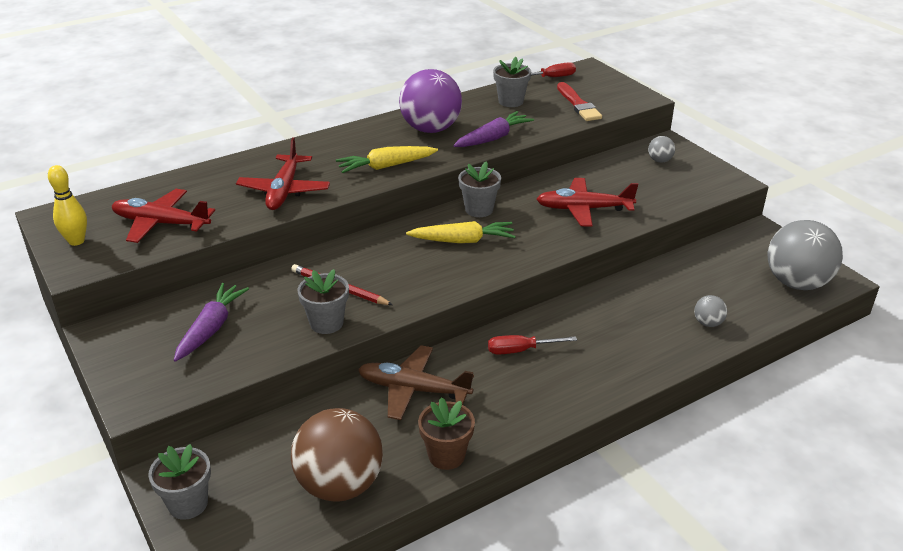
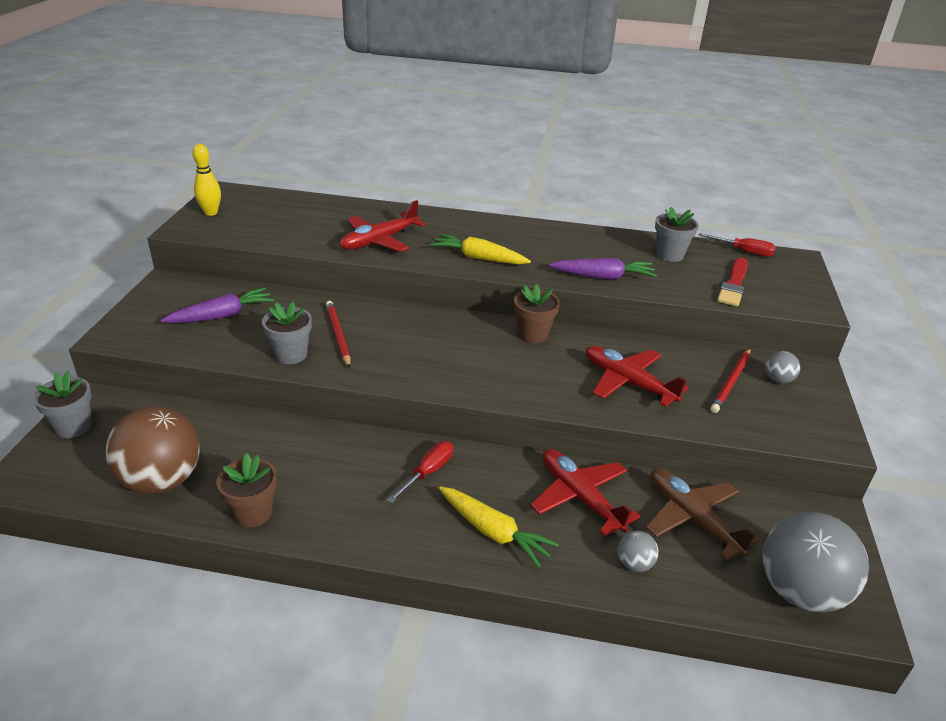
camera: 40 degrees right, 0 degrees up
(161, 223) = (271, 225): red plane -> red plane (580, 497)
(414, 390) = (307, 448): brown plane -> brown plane (693, 519)
(431, 129) = (561, 247): purple ball -> none
(462, 241) = (481, 351): yellow carrot -> yellow carrot (493, 532)
(479, 209) = (533, 334): grey flower pot -> brown flower pot
(520, 350) = (428, 472): red screwdriver -> red screwdriver turned 90 degrees clockwise
(638, 176) = (731, 382): none -> red pencil

